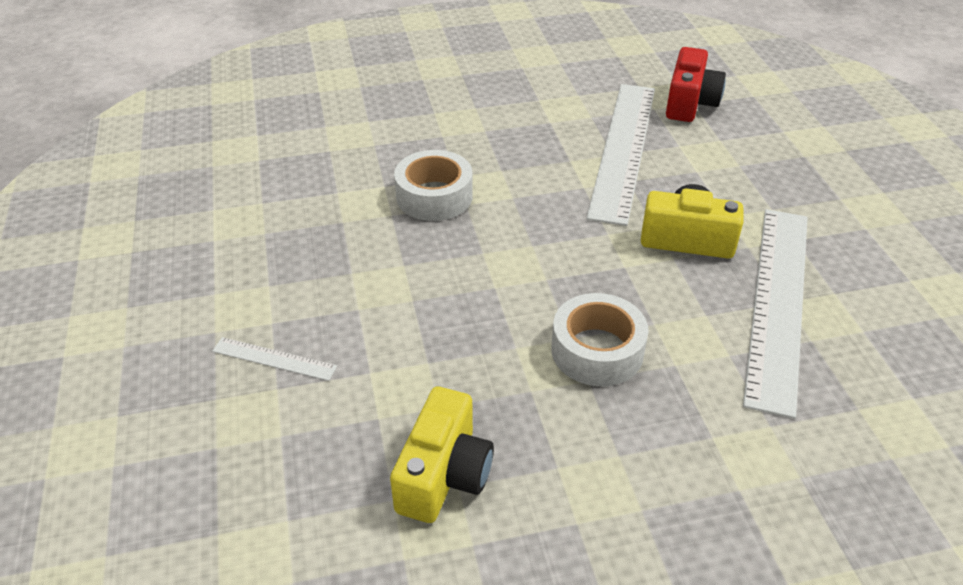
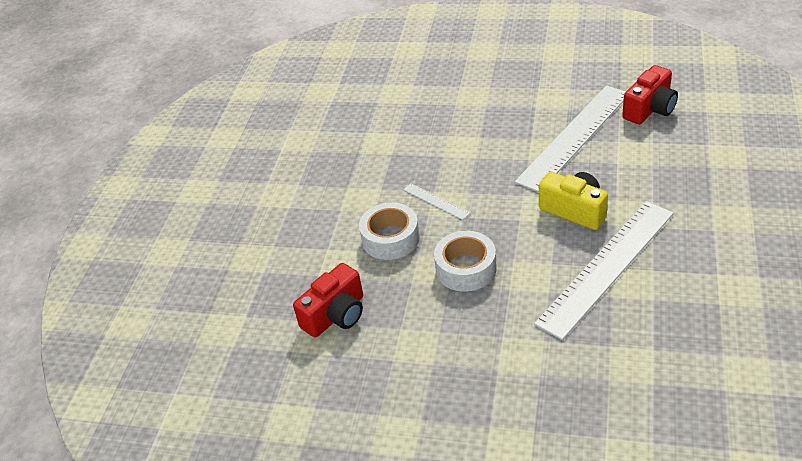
camera: 30 degrees right, 0 degrees up
(274, 359) = (280, 228): white ruler -> white ruler (436, 201)
(434, 196) = (425, 147): white tape -> white tape (390, 238)
(444, 475) = (336, 315): yellow camera -> red camera

